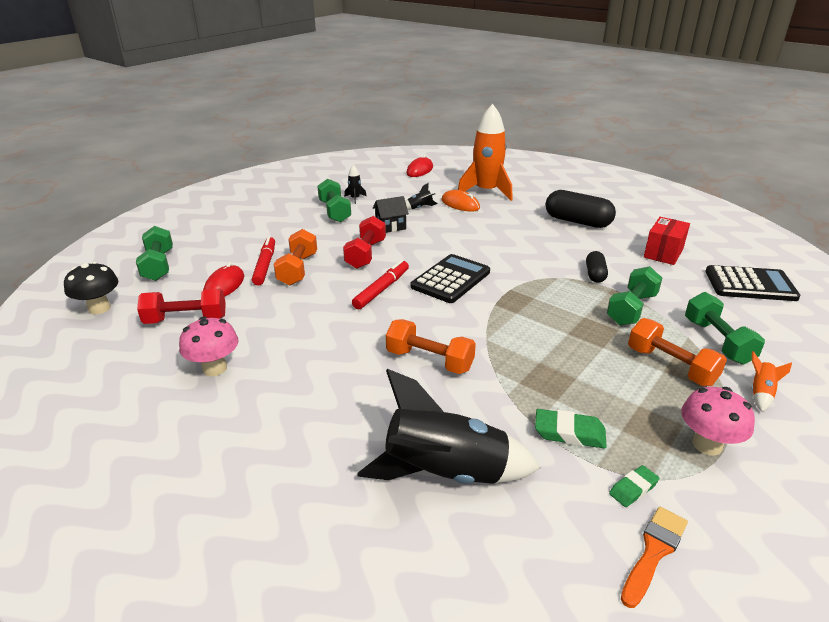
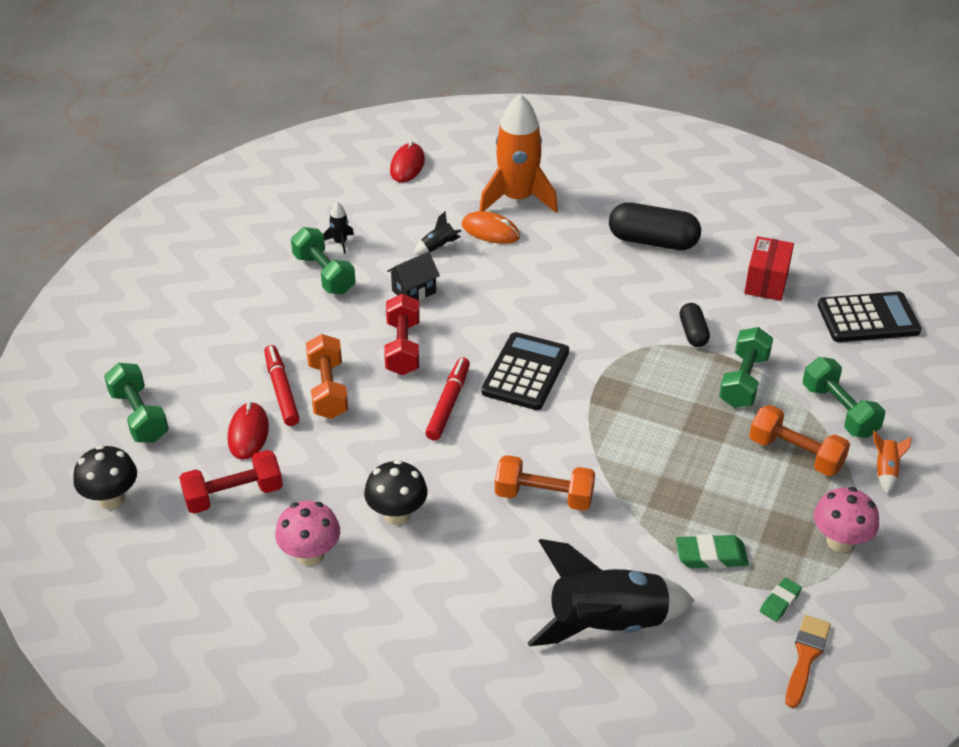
camera: 15 degrees left, 10 degrees up
(301, 353) = (397, 514): none -> black mushroom

